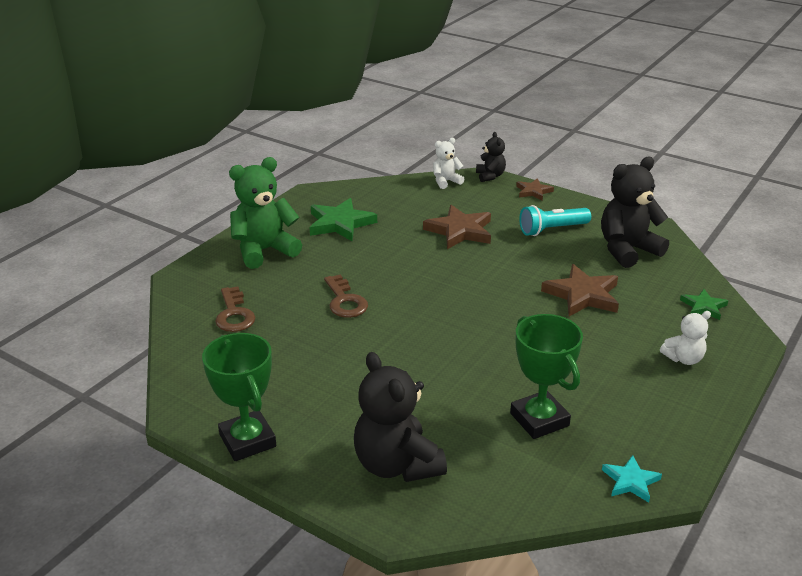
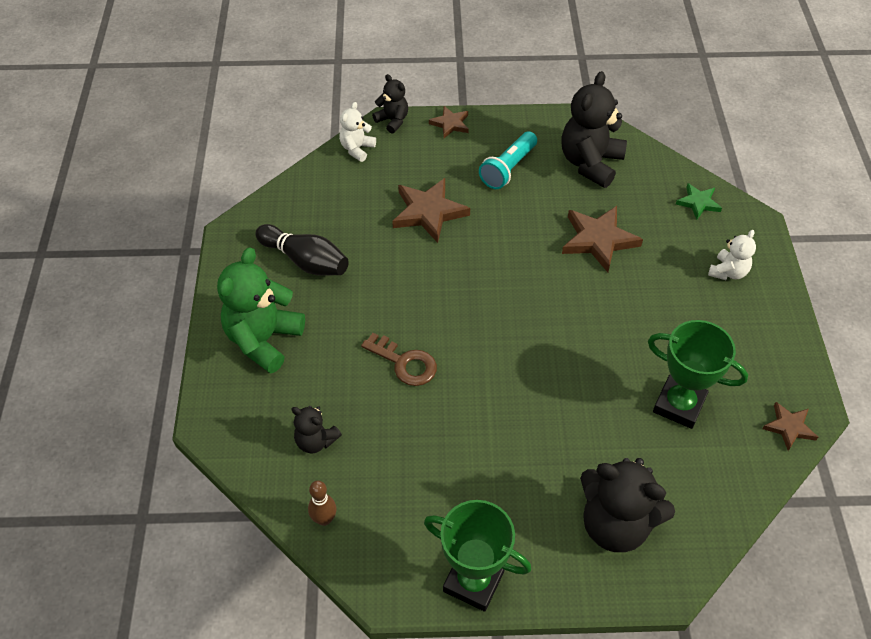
camera: 35 degrees left, 20 degrees up
(190, 356) = (324, 519): none -> brown bowling pin
(234, 314) = (316, 441): brown key -> black teddy bear
(340, 223) = (305, 261): green star -> black bowling pin
(630, 481) = (789, 427): turquoise star -> brown star

